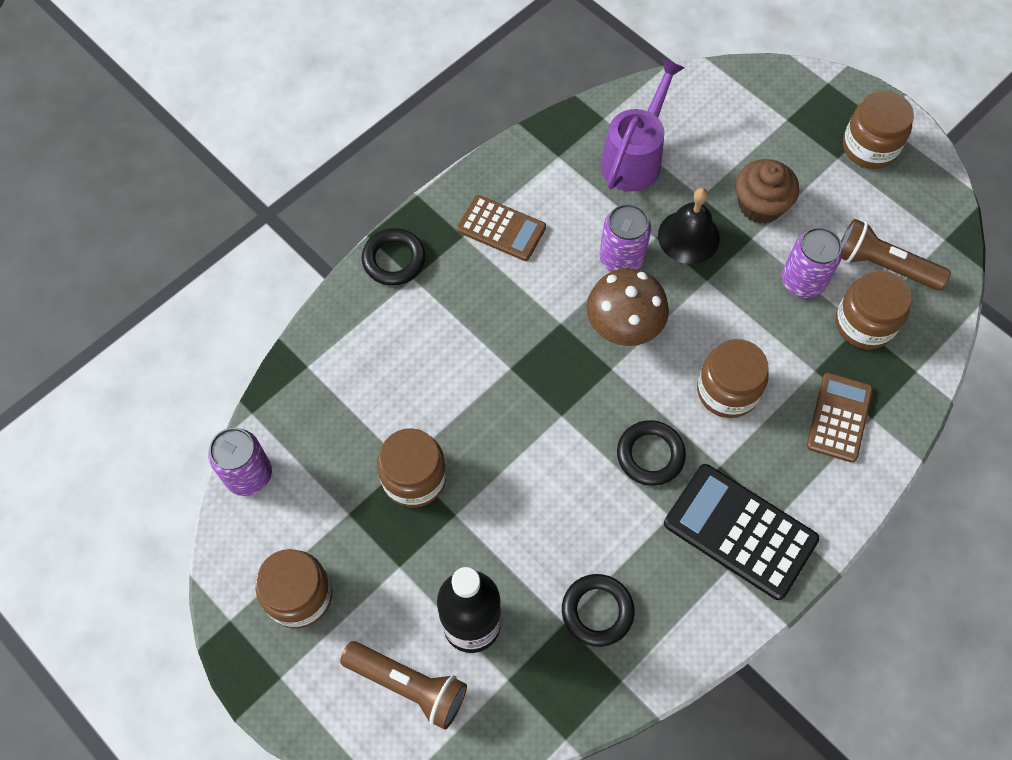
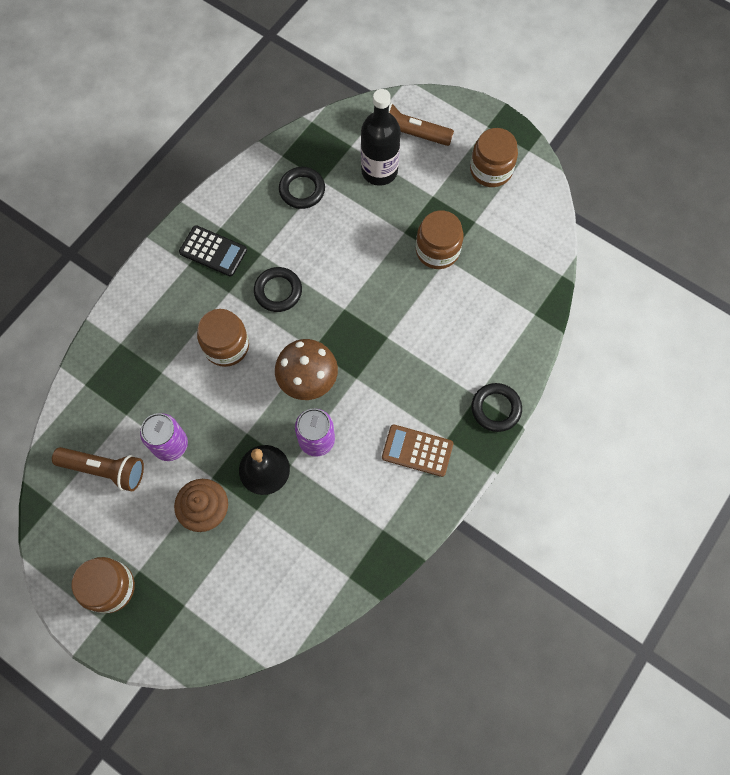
camera: 170 degrees right, 5 degrees up
(248, 475) = (549, 235): purple can -> none
(635, 157) = (316, 539): purple watering can -> none
(740, 531) = (213, 251): black calculator -> black calculator, size x0.65
(839, 417) = (144, 339): brown calculator -> none
(864, 323) = (122, 416): brown jar -> none

